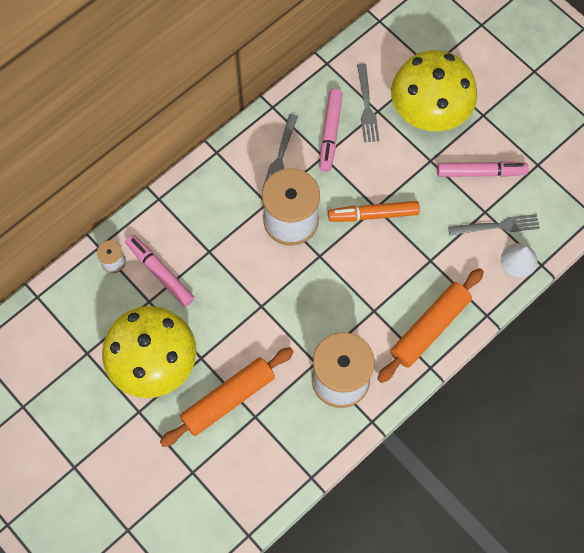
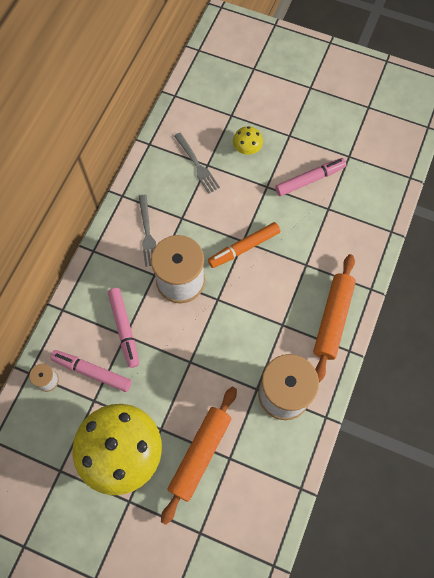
camera: 25 degrees left, 0 degrees up
(330, 133) = (178, 197): pink marker -> pink marker (124, 329)
(429, 110) = (247, 148): yellow mushroom -> yellow mushroom, size x0.42
(497, 226) = (343, 216): grey fork -> none
(519, 260) = (372, 235): white cone -> none

